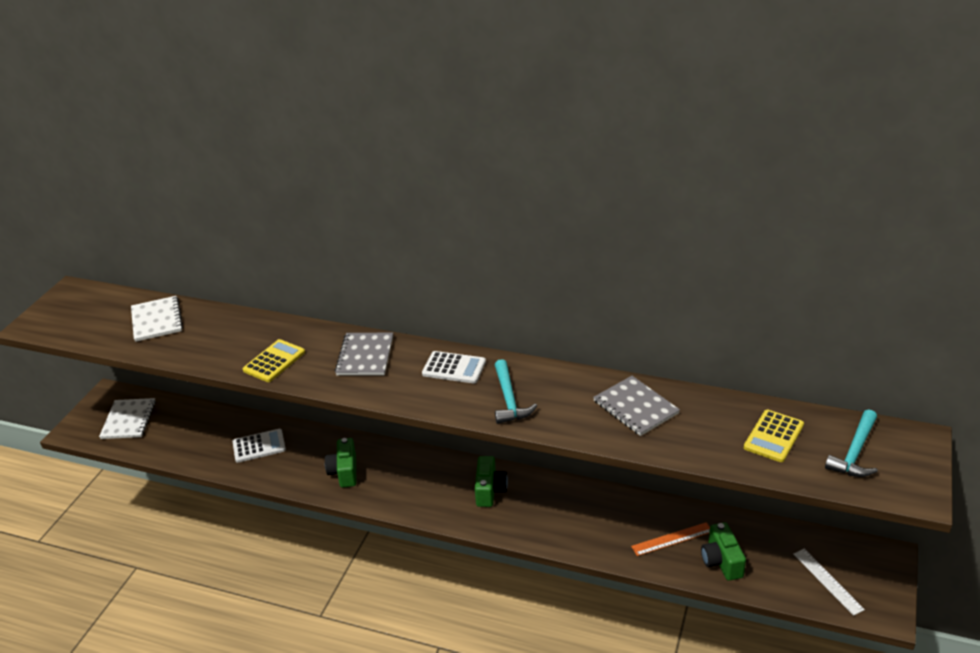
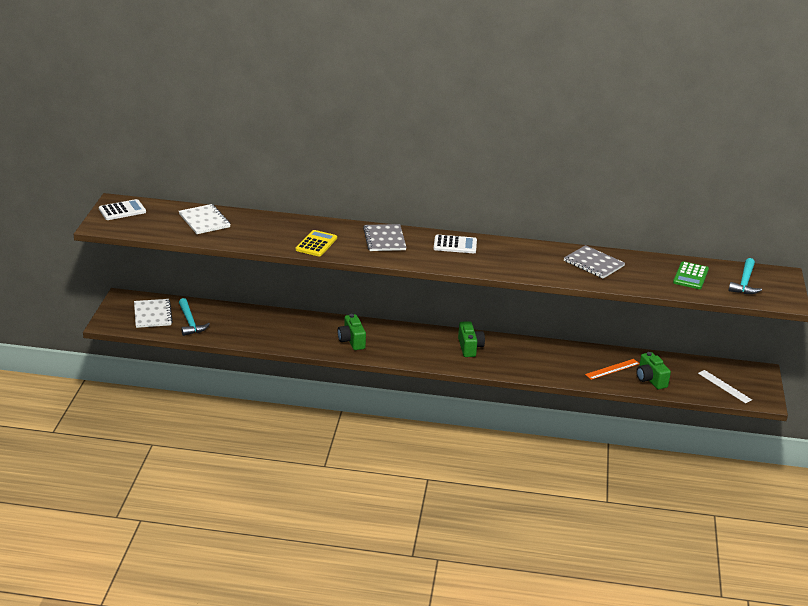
camera: 15 degrees left, 5 degrees down
(259, 446) = (274, 327): white calculator -> white calculator (122, 210)
(509, 399) = (503, 261): turquoise hammer -> turquoise hammer (190, 322)
(773, 436) = (690, 276): yellow calculator -> green calculator

